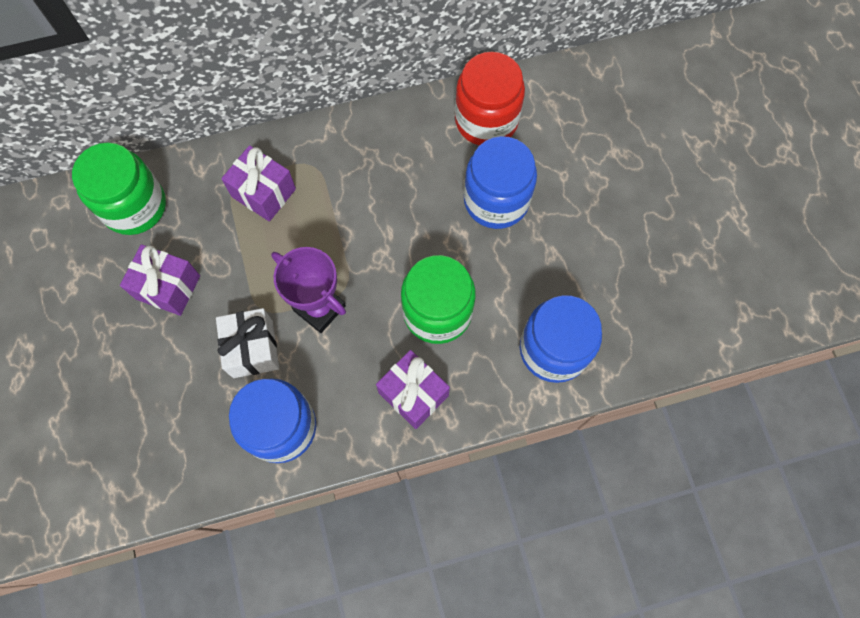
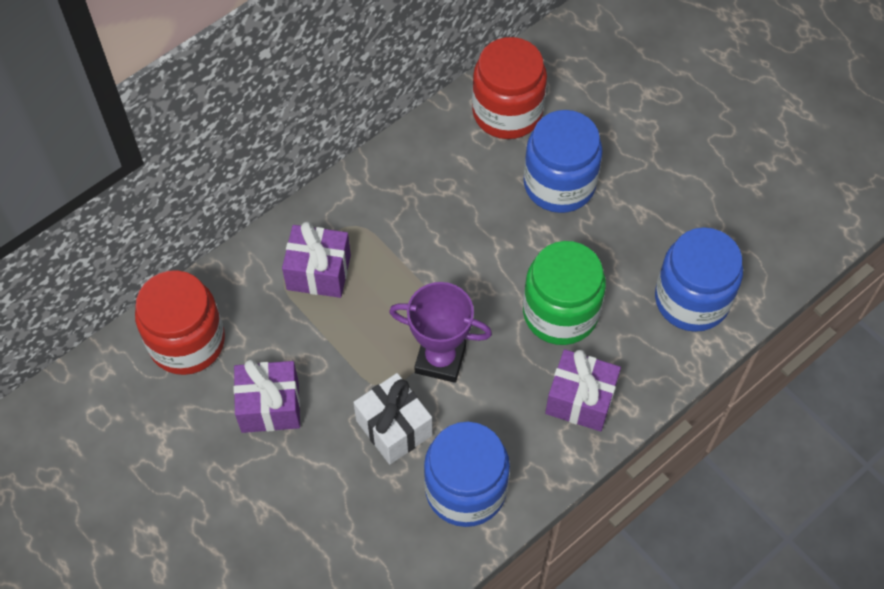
camera: 25 degrees left, 10 degrees down
(134, 206) = (187, 342): green jar -> red jar

